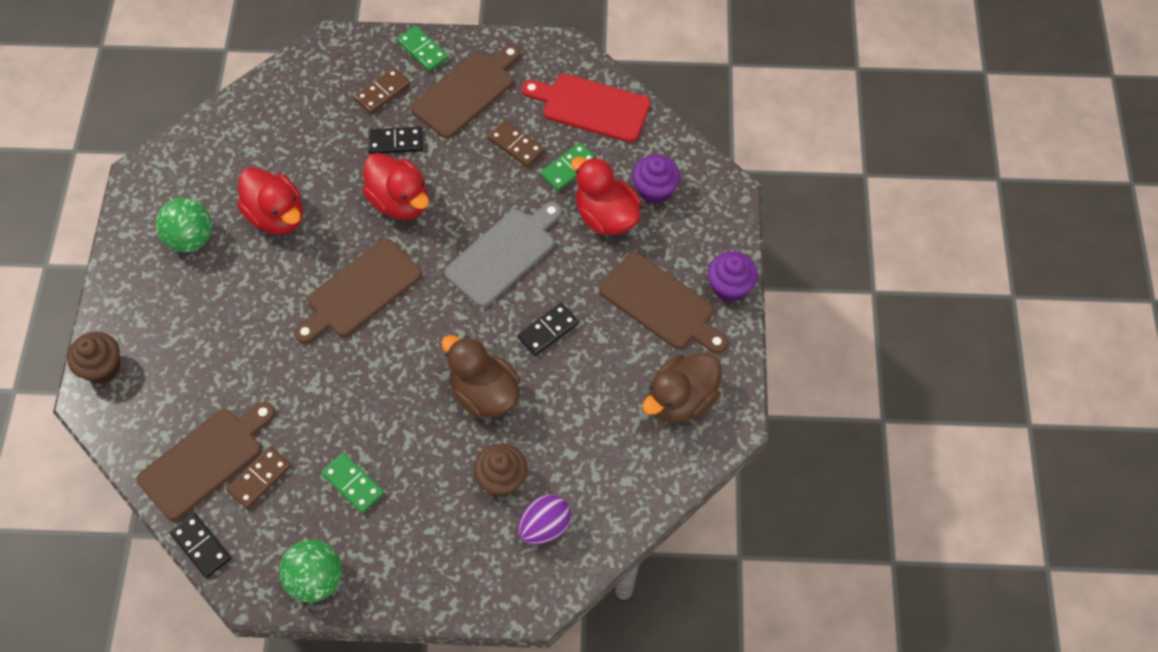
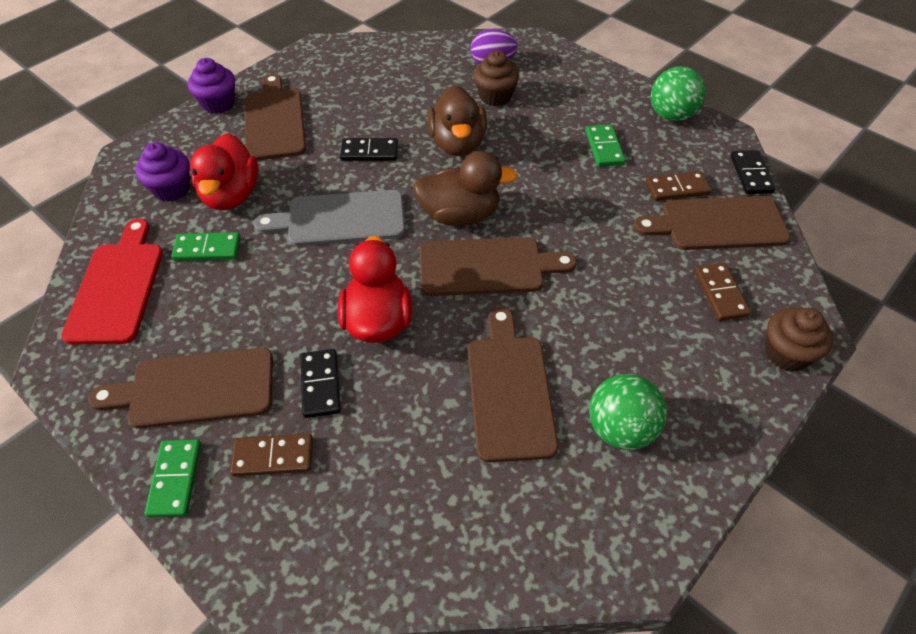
camera: 140 degrees left, 10 degrees down
(276, 216) = (509, 390): red duck -> brown cutting board
(395, 142) = (321, 385): black domino -> black domino turned 45 degrees clockwise
(516, 145) = (221, 299): brown domino -> brown domino (720, 293)
(591, 107) = (117, 287): red cutting board -> red cutting board turned 150 degrees counterclockwise
(681, 400) = (334, 71): brown duck -> brown duck (460, 215)

